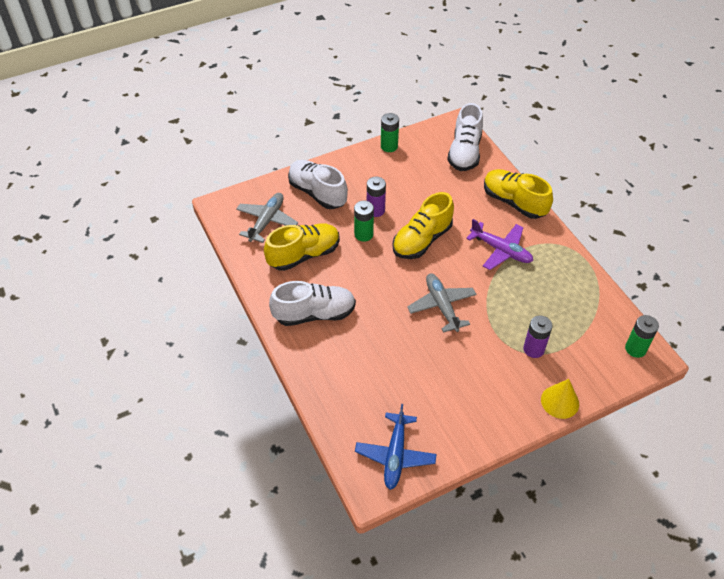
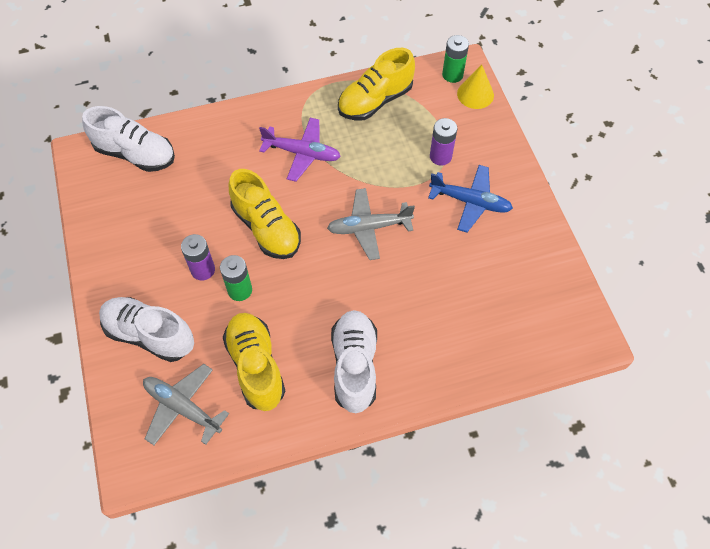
camera: 80 degrees left, 10 degrees up
(317, 193) = (150, 335): white shoe -> white shoe turned 60 degrees clockwise
(389, 146) = (93, 234): green battery -> none
(395, 455) = (555, 309): blue plane -> blue plane (470, 202)
(501, 250) = (302, 153): purple plane -> purple plane turned 60 degrees clockwise
(514, 202) = (234, 124): yellow shoe -> yellow shoe (375, 101)
(560, 401) = (505, 150): yellow cone -> yellow cone (475, 94)

